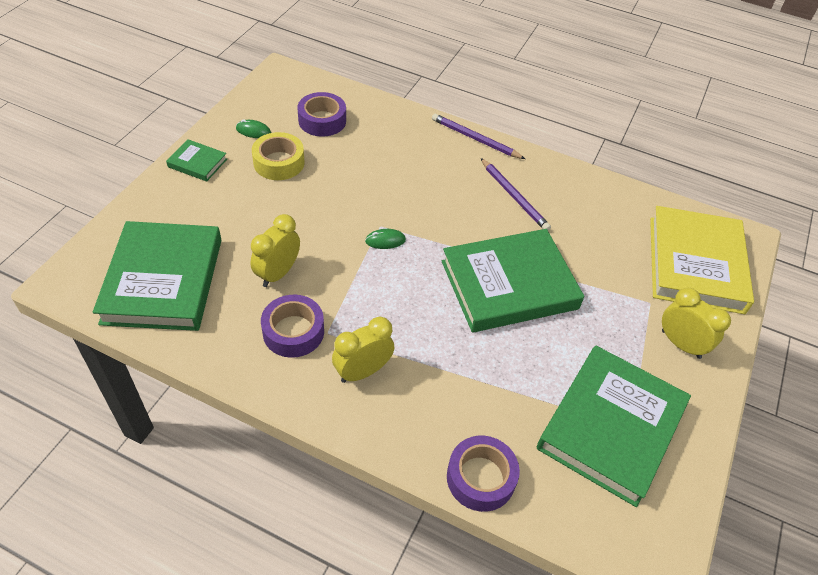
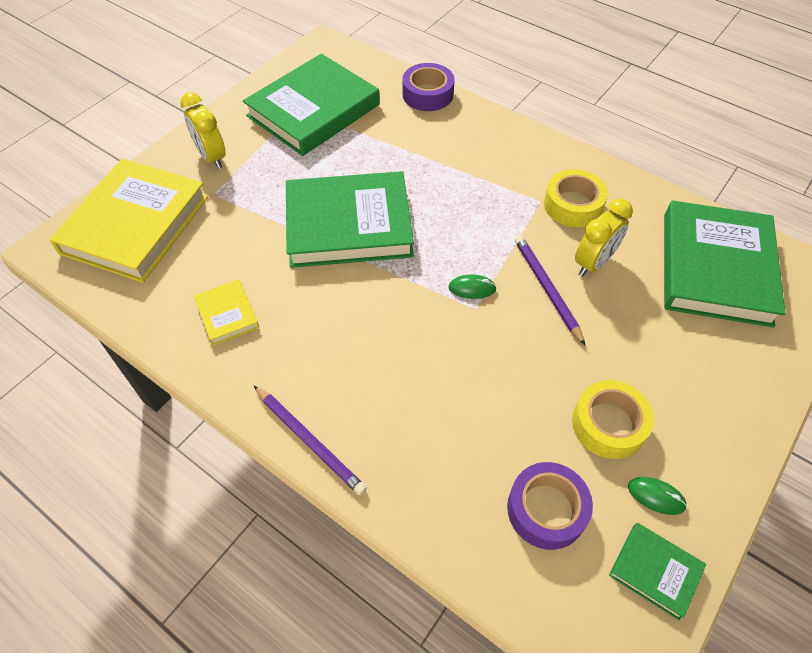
camera: 165 degrees left, 5 degrees up
(197, 163) = (726, 436): green book -> green book (655, 571)
(293, 331) = (573, 205): purple tape -> yellow tape
(362, 371) = (509, 167): yellow clock -> none
(514, 196) = (295, 332): purple pencil -> purple pencil (546, 289)
(571, 203) = (227, 314): none -> yellow book

